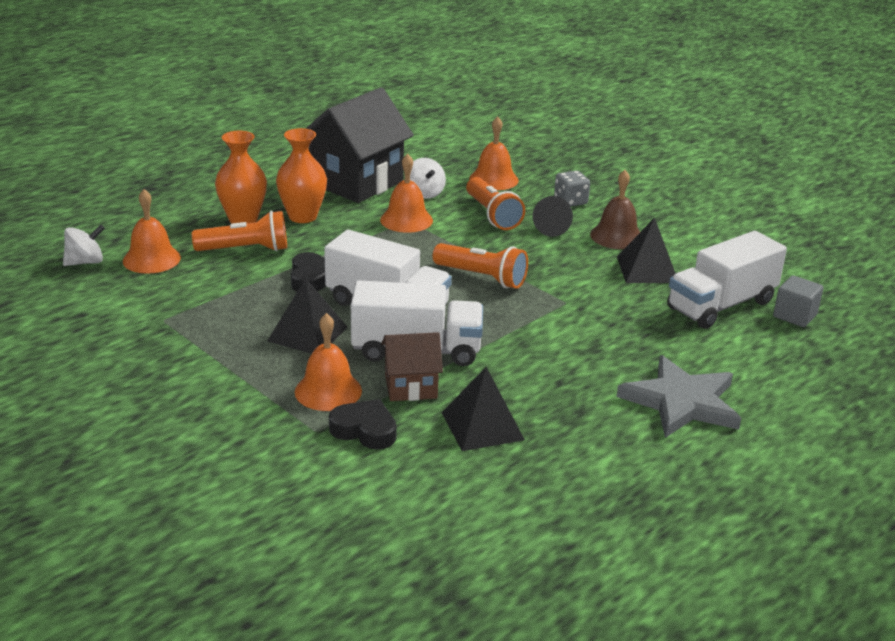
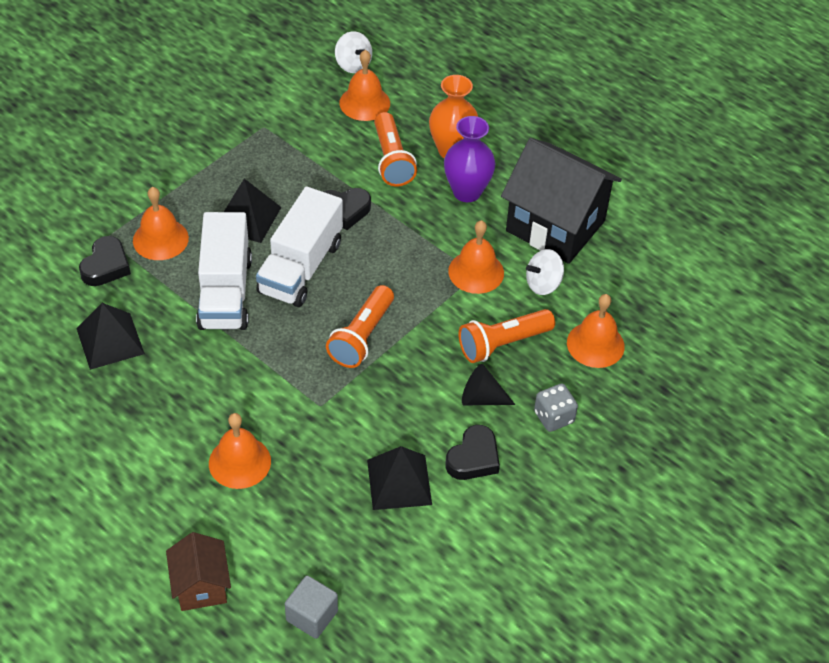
camera: 85 degrees right, 20 degrees up
(302, 216) = (467, 192): orange vase -> purple vase
(410, 386) = (167, 291): brown house -> brown house (201, 586)
(616, 236) = (473, 458): brown bell -> black heart
(638, 346) = (239, 462): none -> orange bell
(681, 402) = (145, 489): grey star -> none
(721, 305) = (328, 545): white truck -> none

